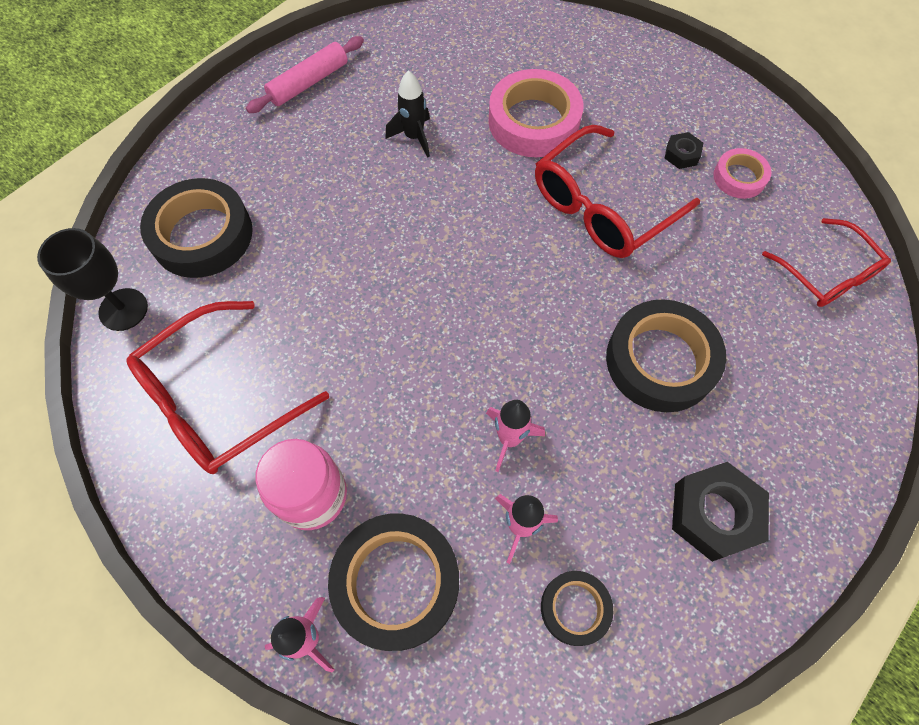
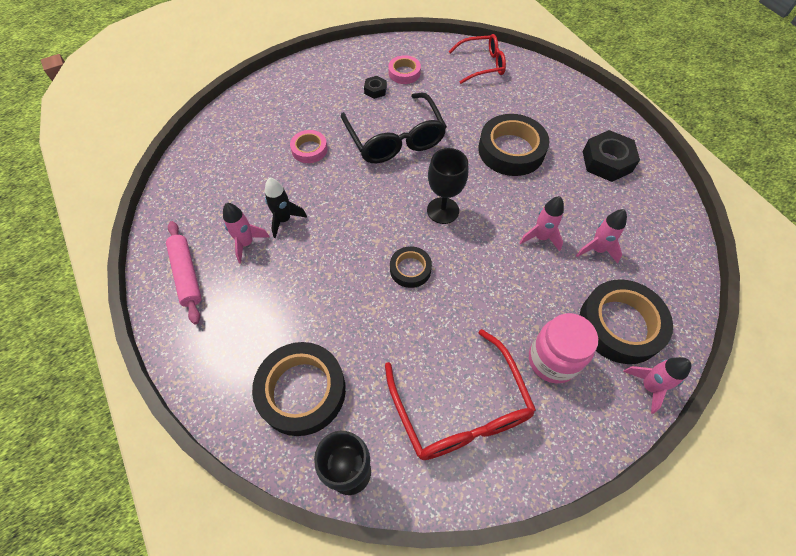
camera: 70 degrees left, 5 degrees down
(367, 116) = (246, 243): none -> pink rocket
(502, 300) = (443, 210): none -> black goblet
(533, 121) = (309, 149): pink tape -> pink tape, size x0.54
(575, 608) = (648, 239): black tape -> black tape (410, 269)
(602, 207) = (395, 139): red glasses -> black glasses

